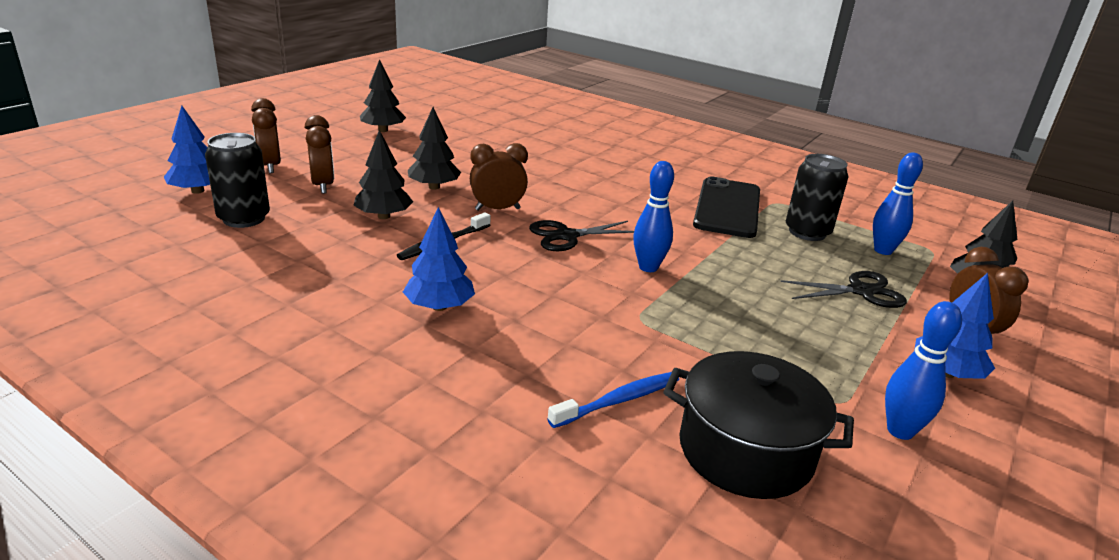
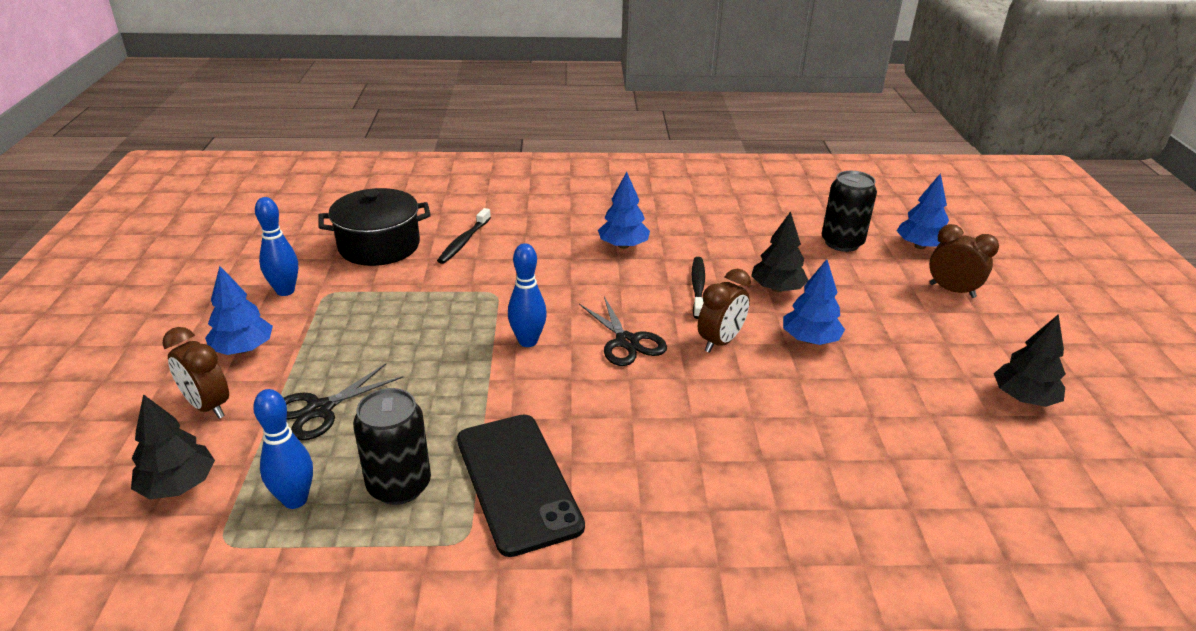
camera: 145 degrees right, 5 degrees up
(323, 186) = (875, 293): brown clock -> none
(434, 187) = (810, 340): black tree -> blue tree
(567, 236) = (626, 342): black scissors -> black scissors turned 120 degrees clockwise
(618, 400) = (464, 242): blue toothbrush -> black toothbrush

